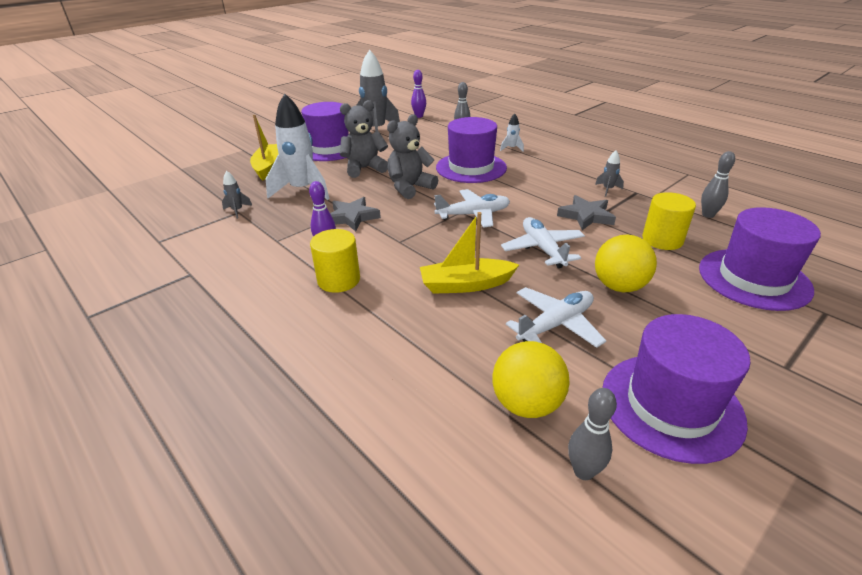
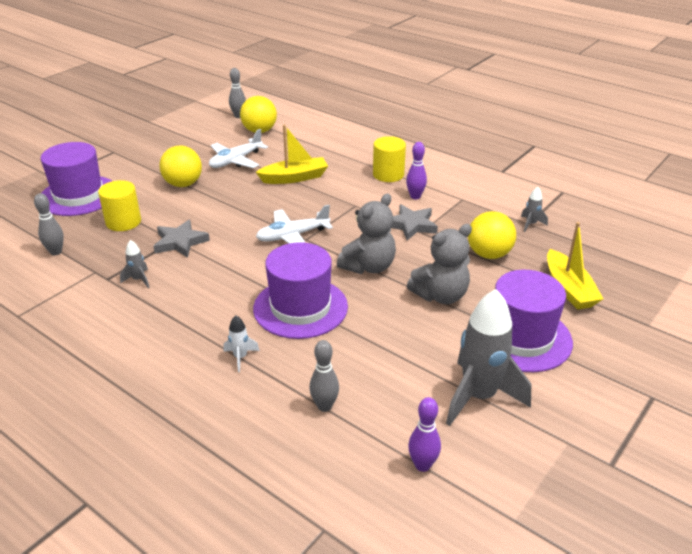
camera: 170 degrees right, 0 degrees up
(302, 190) = (489, 254): white rocket -> yellow ball
(542, 249) = (232, 207): white plane -> none
(671, 405) = (188, 135): purple hat -> none

